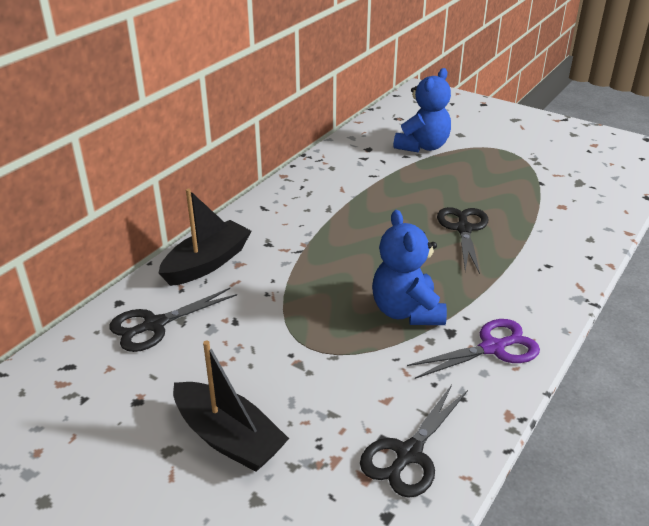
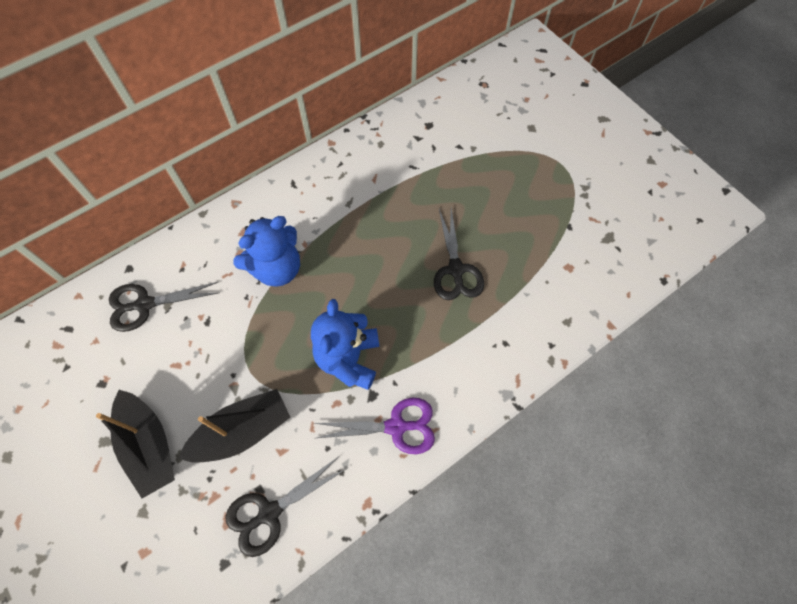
camera: 20 degrees right, 30 degrees up
(207, 263) = (215, 243): black boat -> black boat (242, 431)
(422, 146) = (483, 136): blue teddy bear -> blue teddy bear (277, 268)
(463, 229) = (456, 270): black scissors -> black scissors turned 150 degrees clockwise

